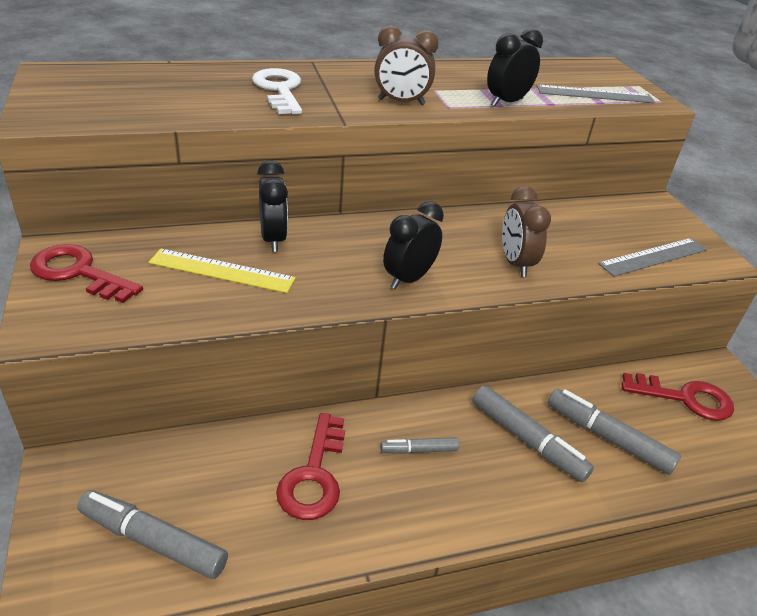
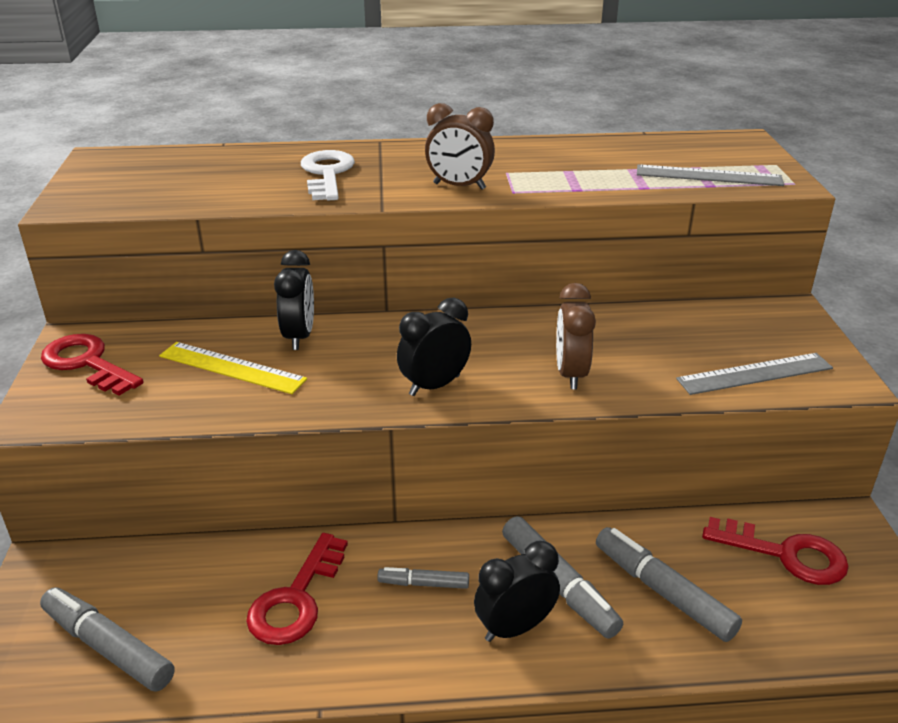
camera: 15 degrees right, 5 degrees down
(506, 102) = (588, 186): black clock -> black clock (514, 627)

